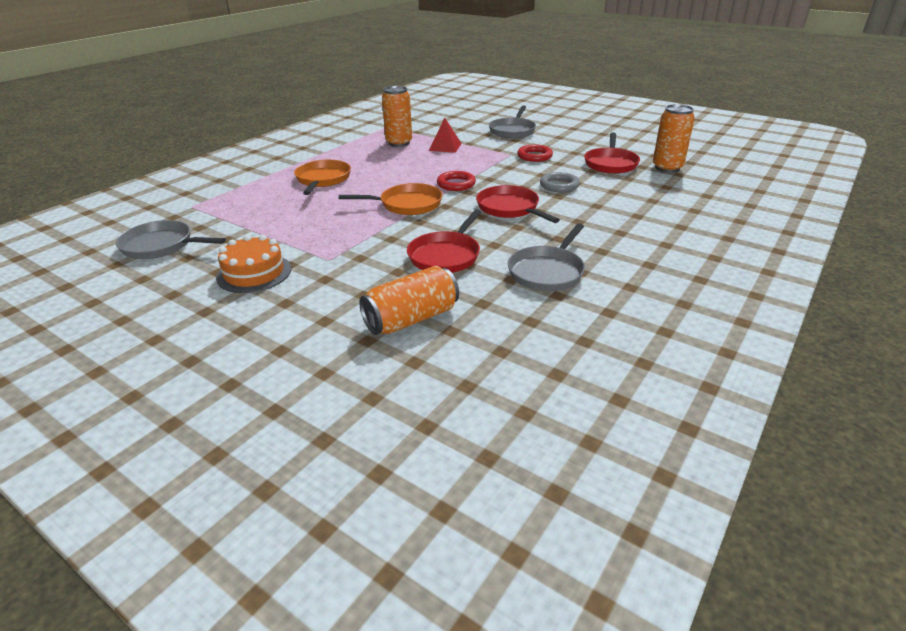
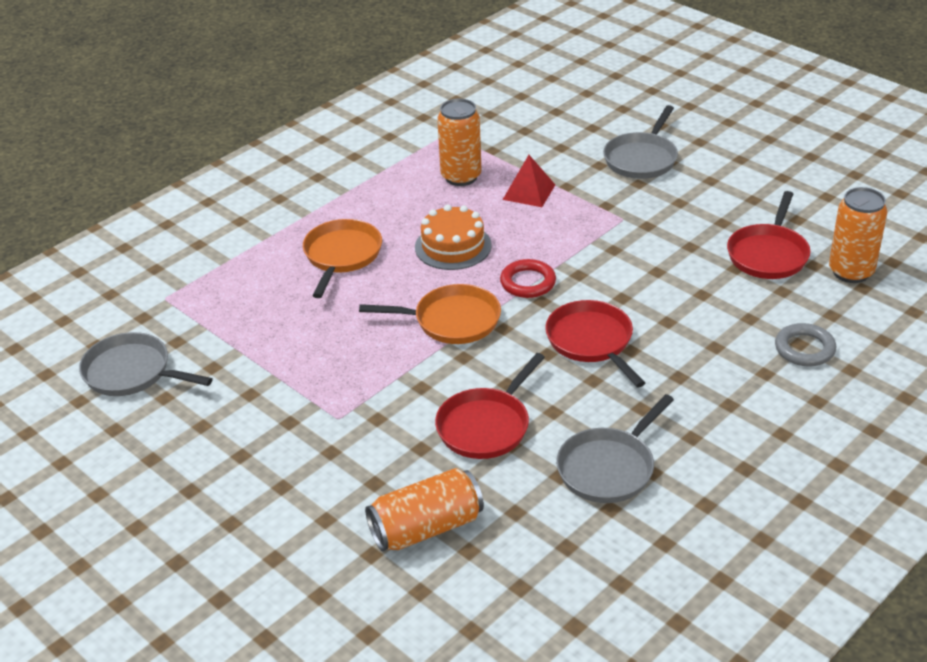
camera: 10 degrees right, 5 degrees up
(254, 273) = (246, 433): orange cake -> orange cake (453, 246)
(534, 156) = (658, 226): red ring -> none
(559, 185) = (675, 298): grey ring -> grey ring (804, 349)

